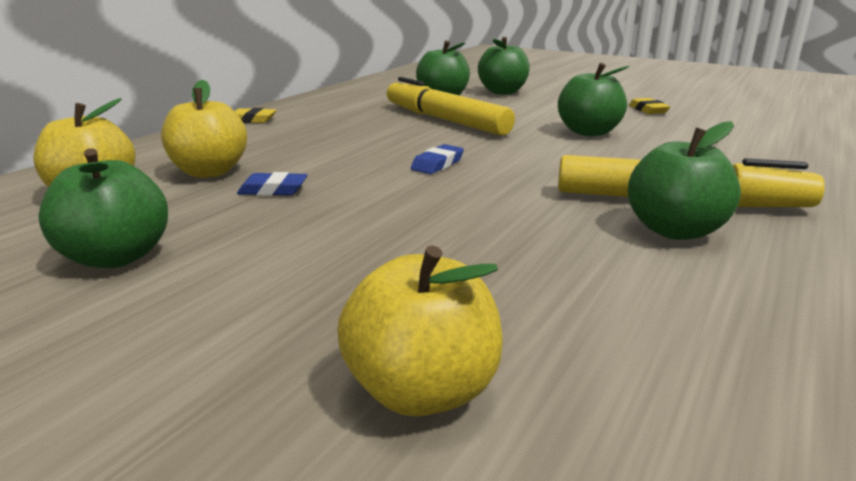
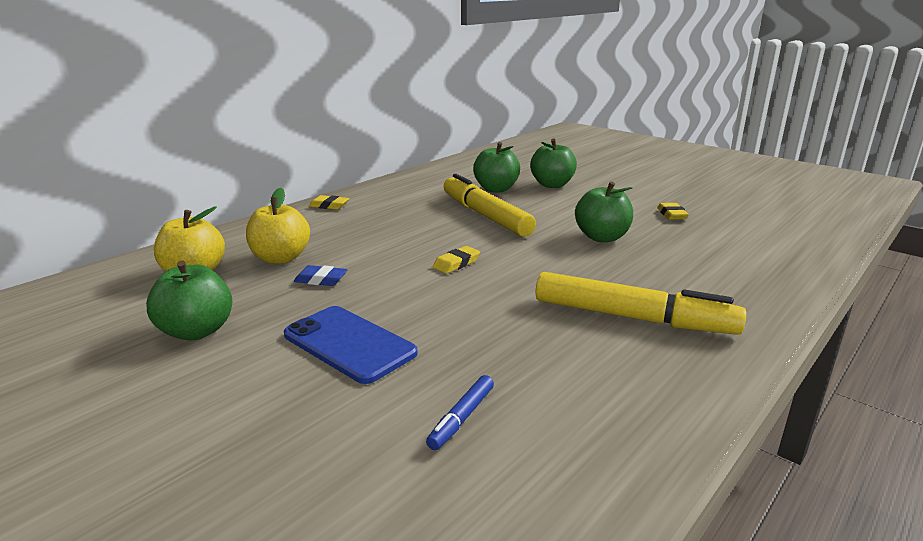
camera: 10 degrees right, 0 degrees up
(343, 254) = (349, 344): none -> blue phone
(422, 390) = (356, 455): yellow apple -> none
(437, 164) = (456, 263): blue eraser -> yellow eraser
(544, 326) = (461, 418): none -> blue marker
(674, 230) = (610, 346): green apple -> none

